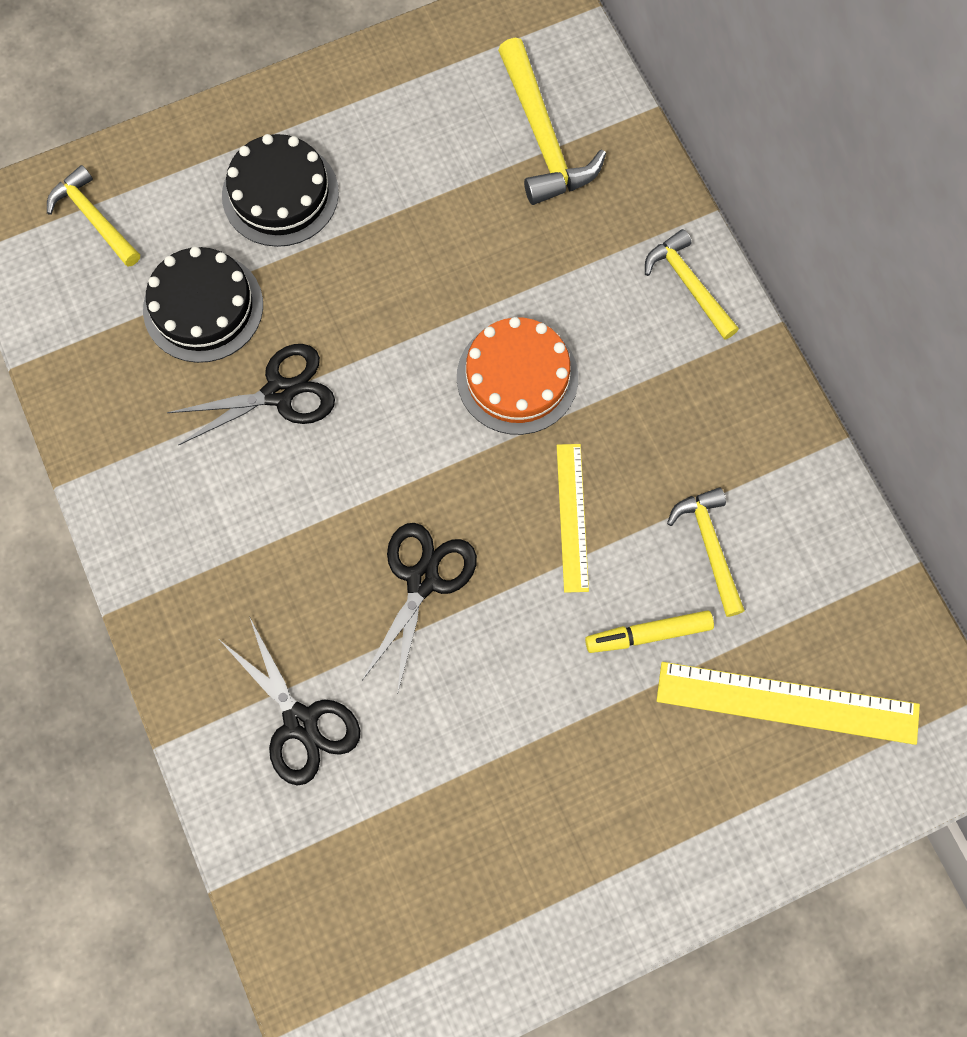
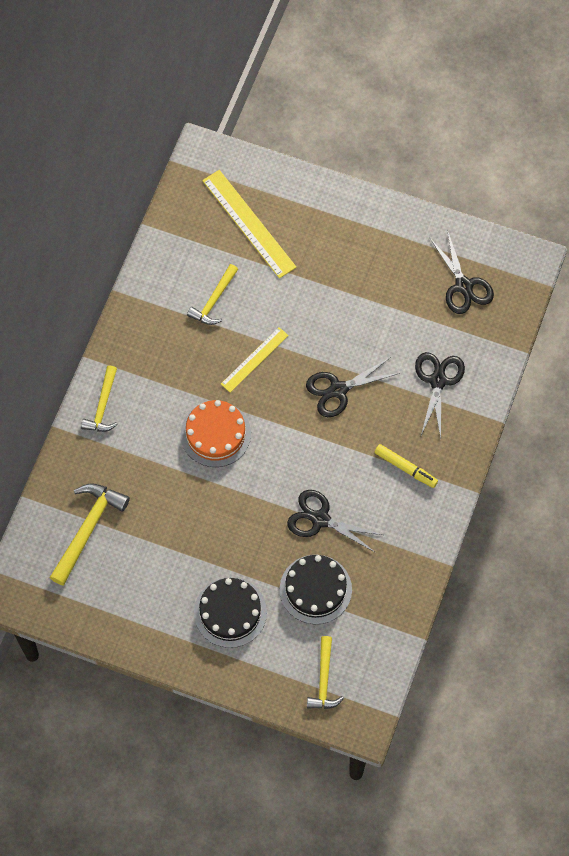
camera: 135 degrees left, 5 degrees down
(398, 909) = (464, 286): none -> black scissors
(648, 634) = (273, 292): yellow marker -> yellow marker (405, 468)

